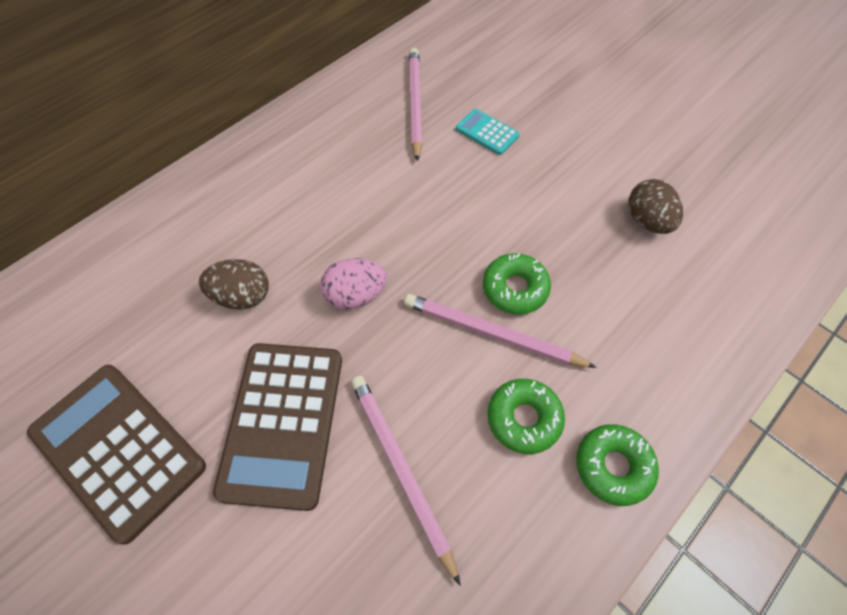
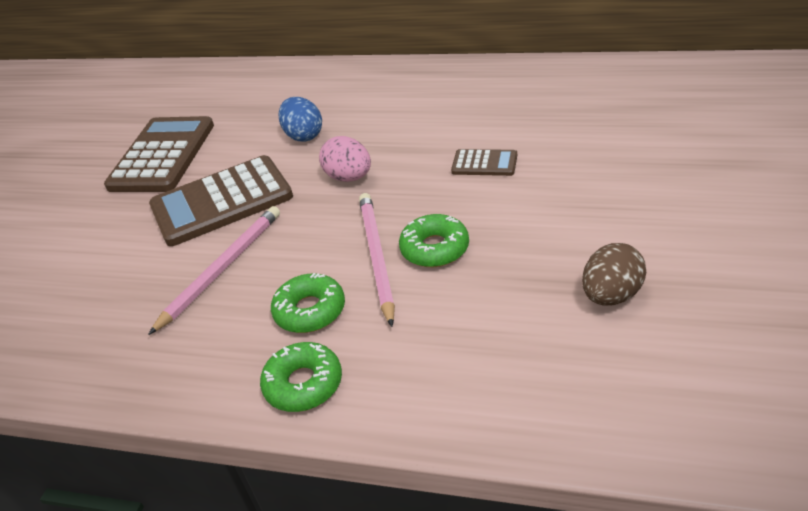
camera: 65 degrees right, 20 degrees down
(242, 296) = (304, 135): brown egg -> blue egg
(415, 104) = (575, 106): pink pencil -> none
(433, 197) = (484, 163): none -> brown calculator
(487, 132) = (595, 153): turquoise calculator -> none

